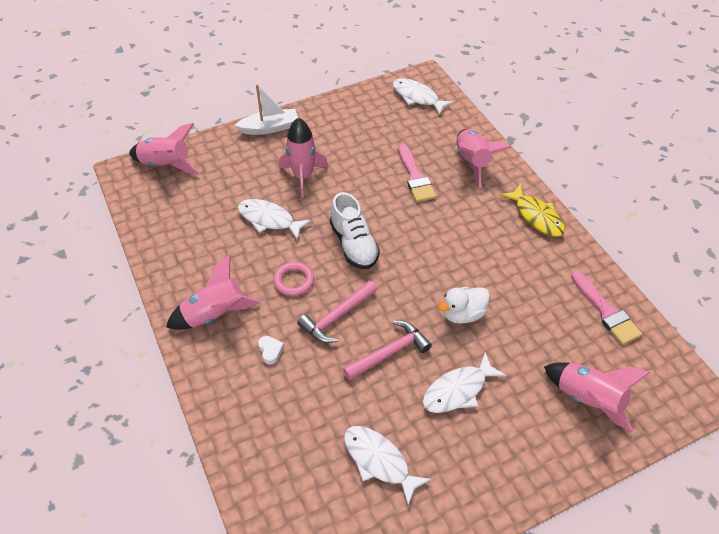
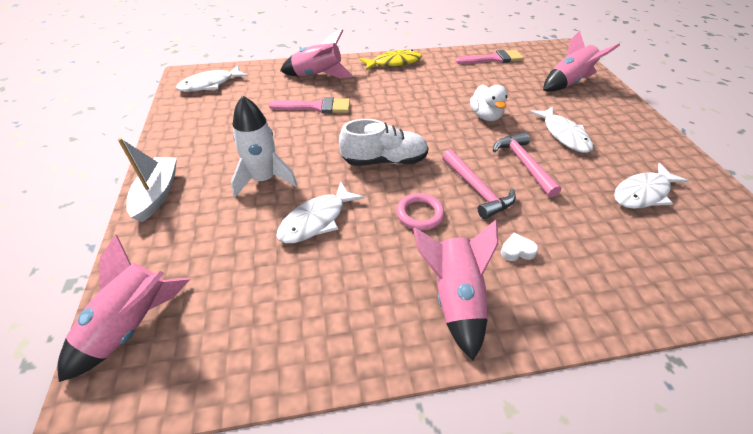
camera: 75 degrees left, 5 degrees down
(303, 176) = (264, 179): pink rocket -> white rocket

